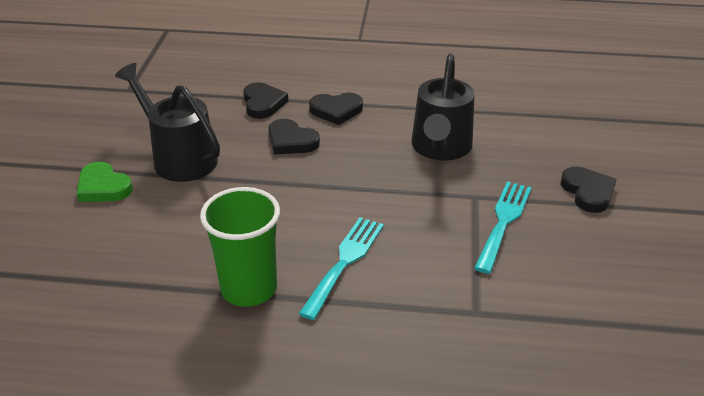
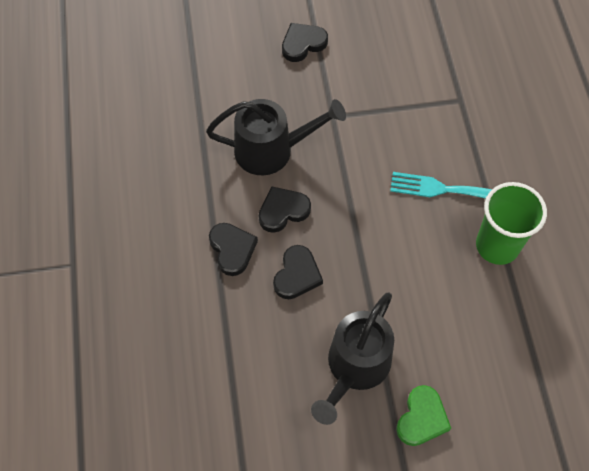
camera: 105 degrees left, 25 degrees up
(263, 103) = (236, 323): black heart -> black heart (283, 211)
(503, 222) = (359, 94): turquoise fork -> none

